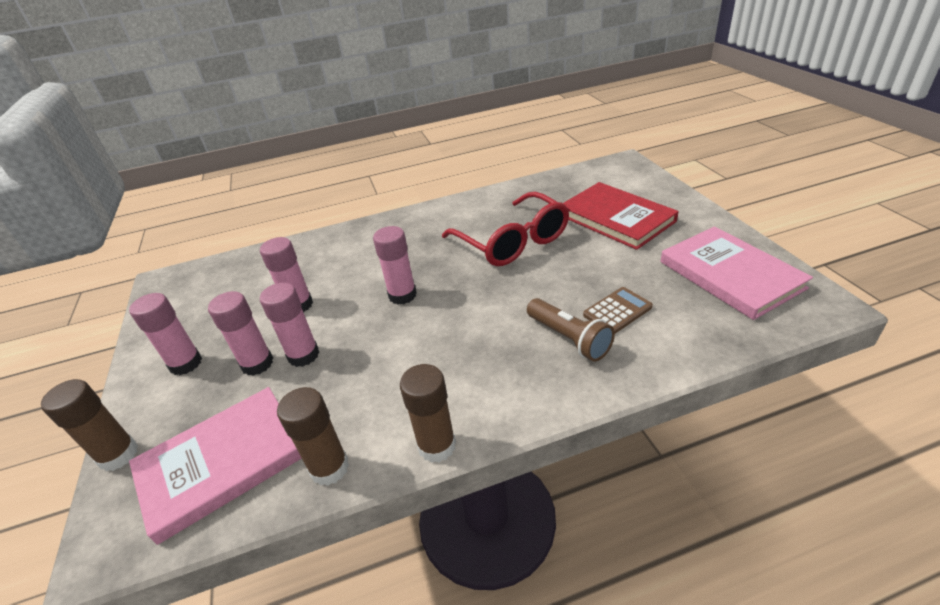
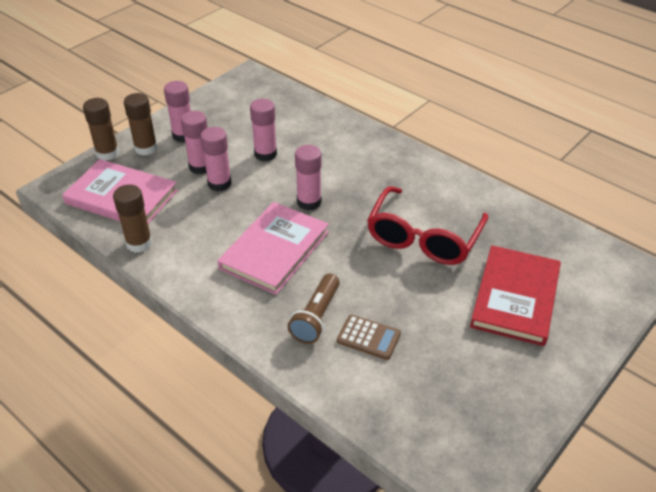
camera: 55 degrees right, 5 degrees up
(437, 446) = (178, 284): brown glue stick -> brown glue stick (146, 148)
(730, 275) = (475, 407): pink book -> pink book (275, 250)

